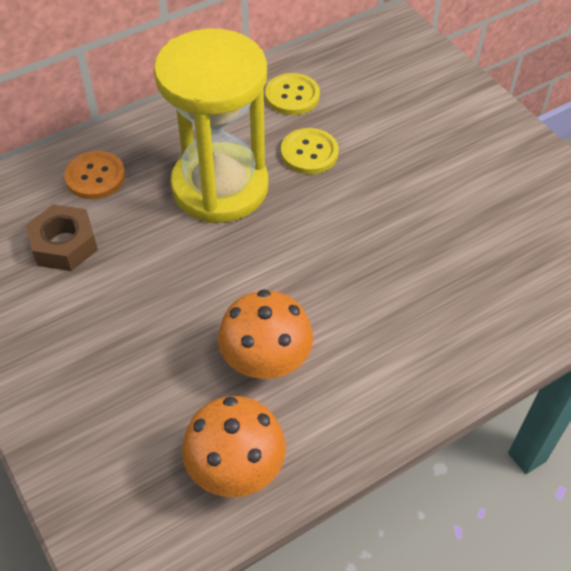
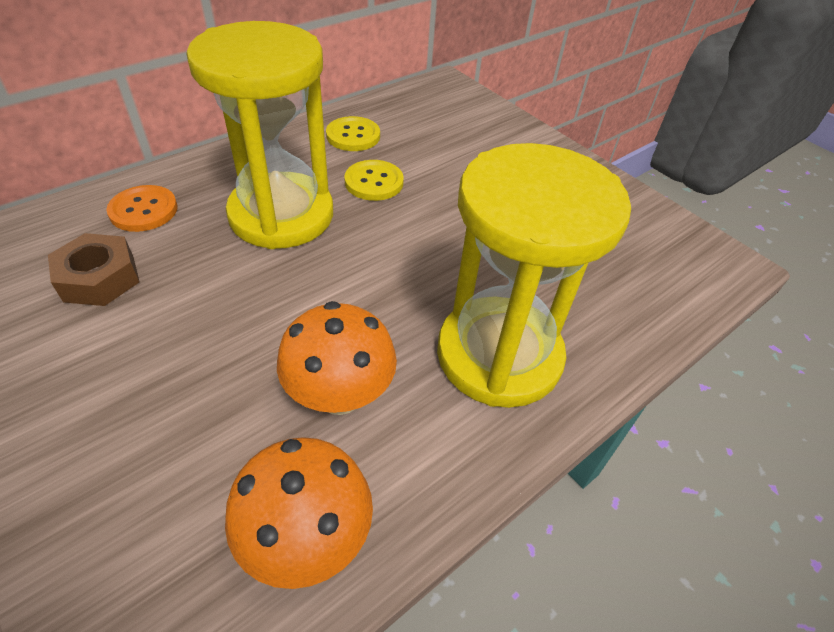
camera: 10 degrees left, 5 degrees down
(405, 337) = (499, 355): none -> yellow hourglass

